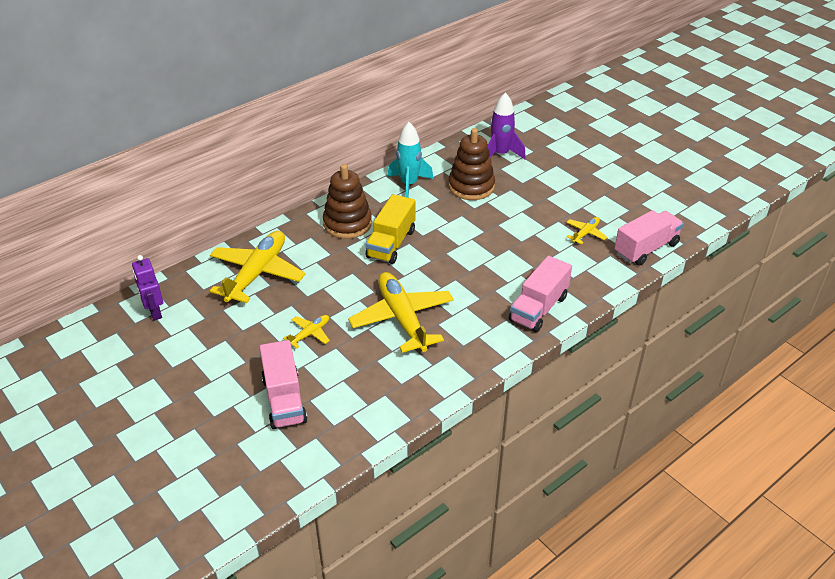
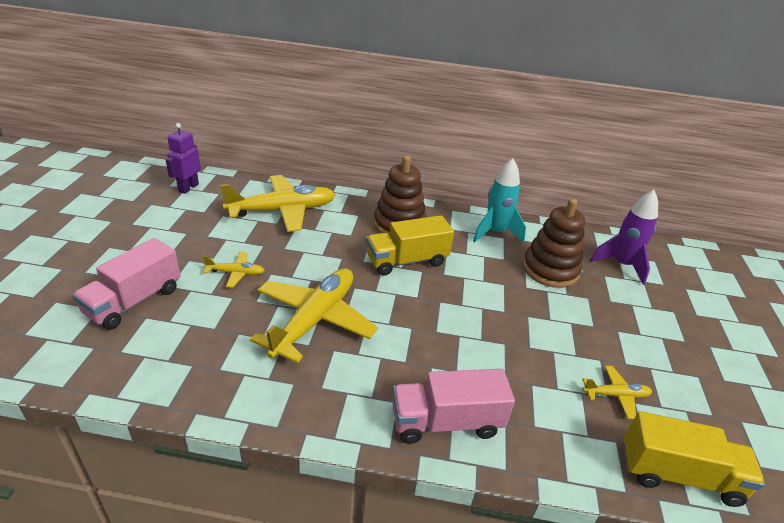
camera: 45 degrees right, 5 degrees down
(646, 249) = (679, 475): pink truck -> yellow truck

